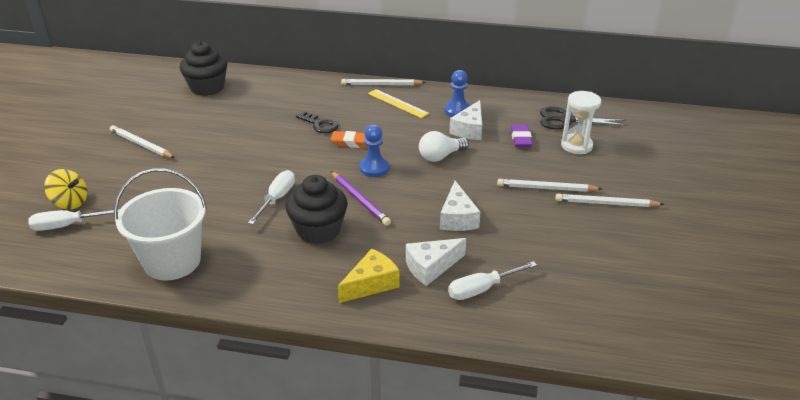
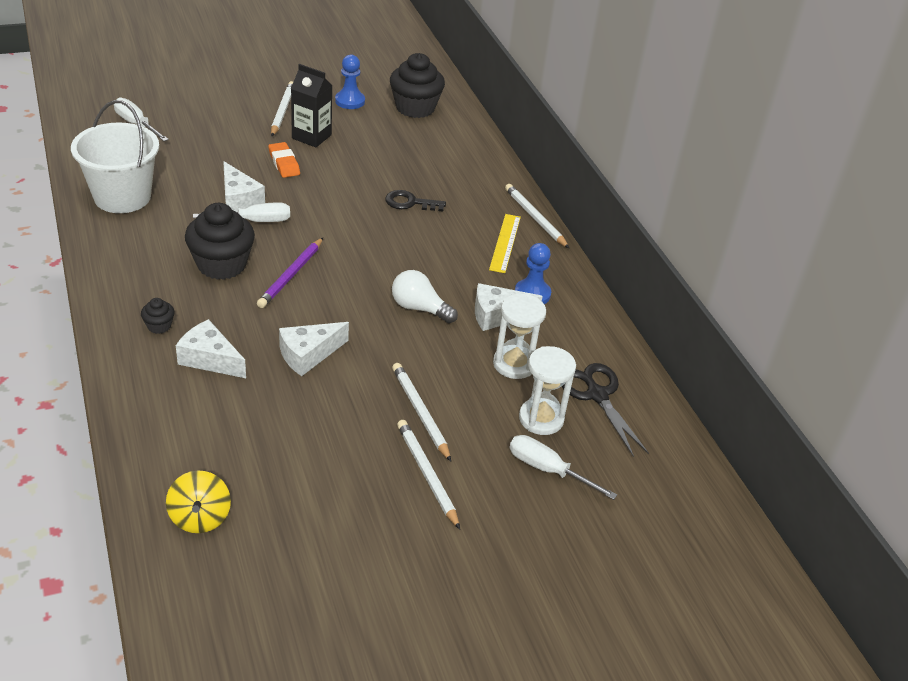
camera: 55 degrees right, 5 degrees up
(70, 202) = (168, 112): yellow spinning top -> yellow spinning top (200, 517)
(193, 141) = (311, 137): none -> black carton
(240, 199) = (239, 199): none -> white cheese
(320, 125) = (410, 203): black key -> black key turned 90 degrees clockwise
(353, 143) = (394, 236): orange eraser -> orange eraser (284, 163)
(371, 284) = (159, 326): yellow cheese -> black cupcake
(374, 168) = (357, 266): blue pawn -> blue pawn (350, 101)
(482, 289) = (195, 406): white screwdriver -> white screwdriver (547, 470)
(521, 139) = (514, 364): purple eraser -> white hourglass

